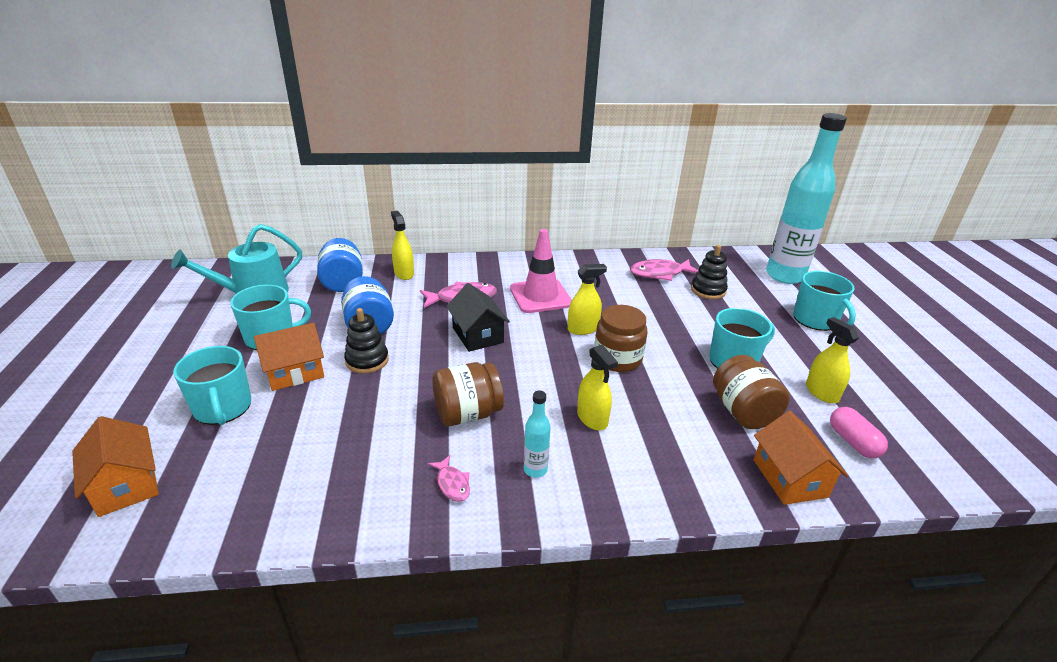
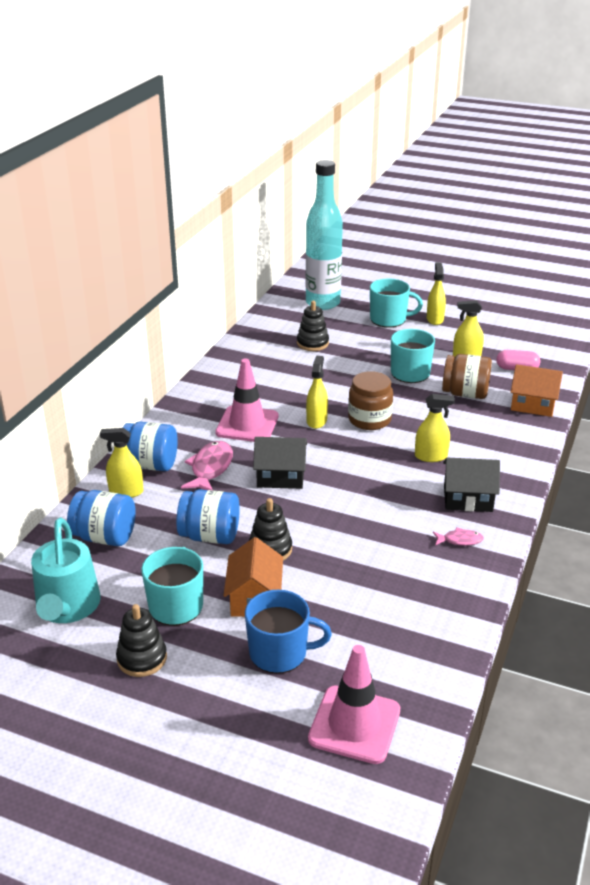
camera: 60 degrees left, 0 degrees up
(126, 485) = (354, 724): orange house -> pink traffic cone
(202, 341) = (142, 658): none -> black stacking toy
(223, 408) = (279, 653): turquoise mug -> blue mug
(446, 272) = (150, 465): none -> blue jar
(467, 414) = (386, 512): brown jar -> none
(535, 469) = (468, 499): turquoise bottle -> black house
(660, 273) = (266, 353): pink fish -> none
(864, 349) = (435, 319): none -> yellow spray bottle

